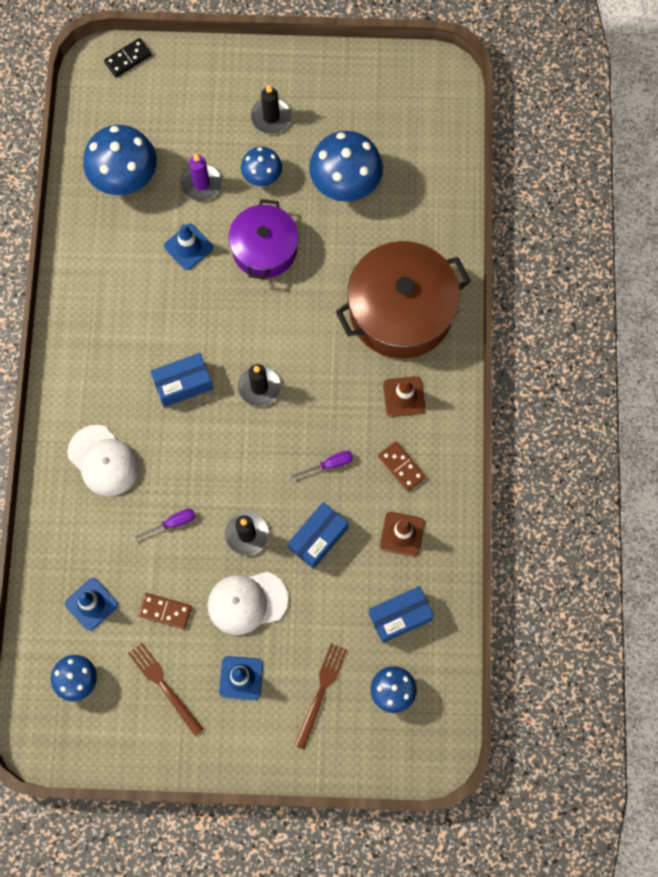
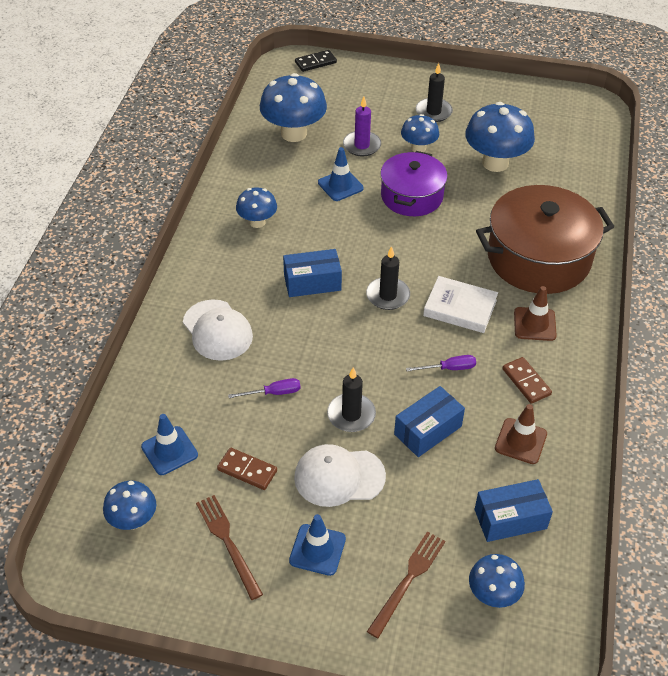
camera: 10 degrees right, 25 degrees down
(112, 314) = (257, 222): none -> blue mushroom
(331, 389) = (460, 308): none -> white book

